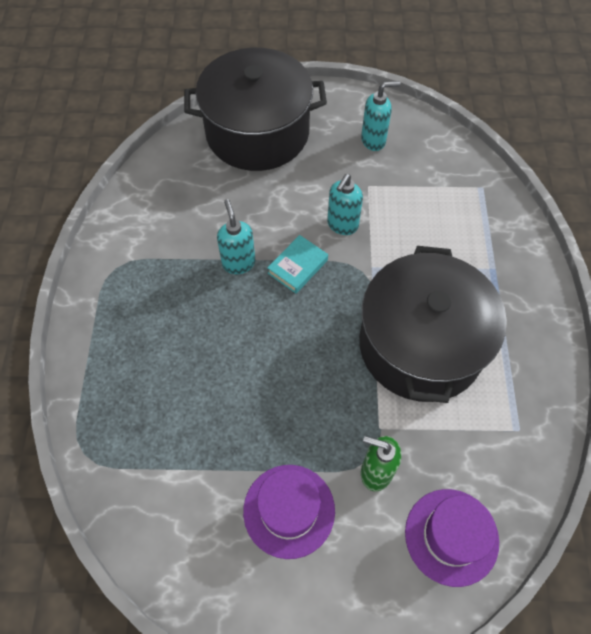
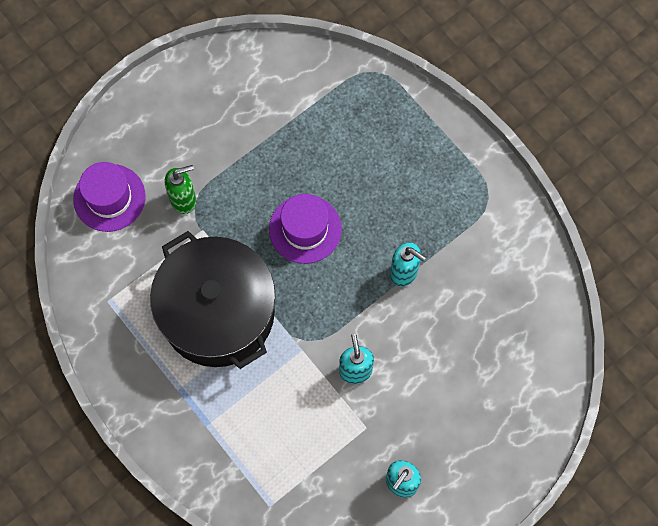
camera: 140 degrees right, 10 degrees up
(257, 132) = (507, 408): black pot -> none
(289, 510) = (219, 137): purple hat -> purple hat (305, 229)
(297, 266) = (358, 305): turquoise book -> none

